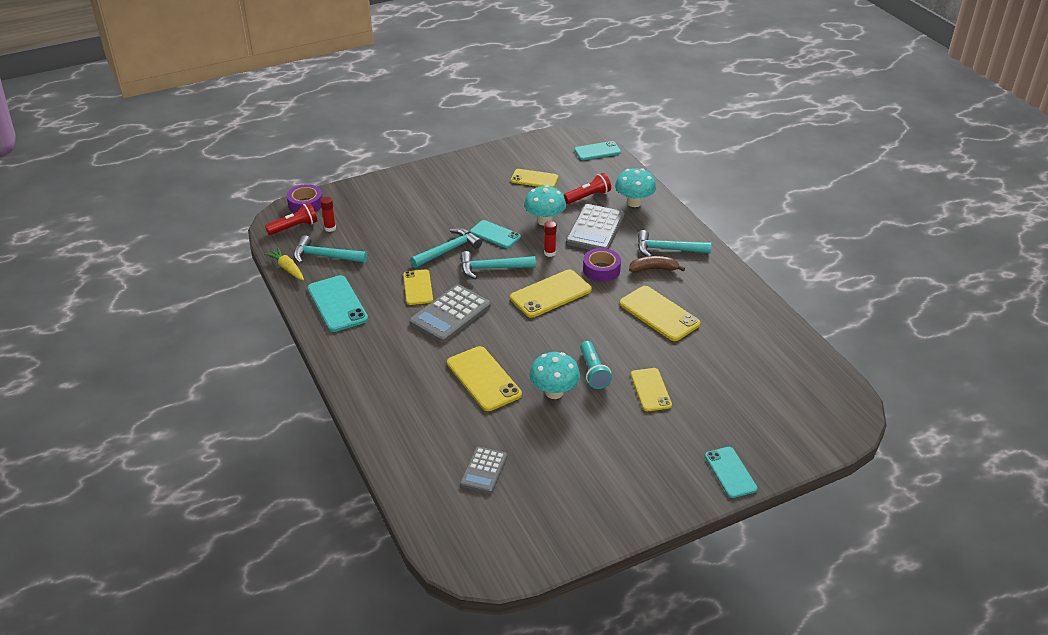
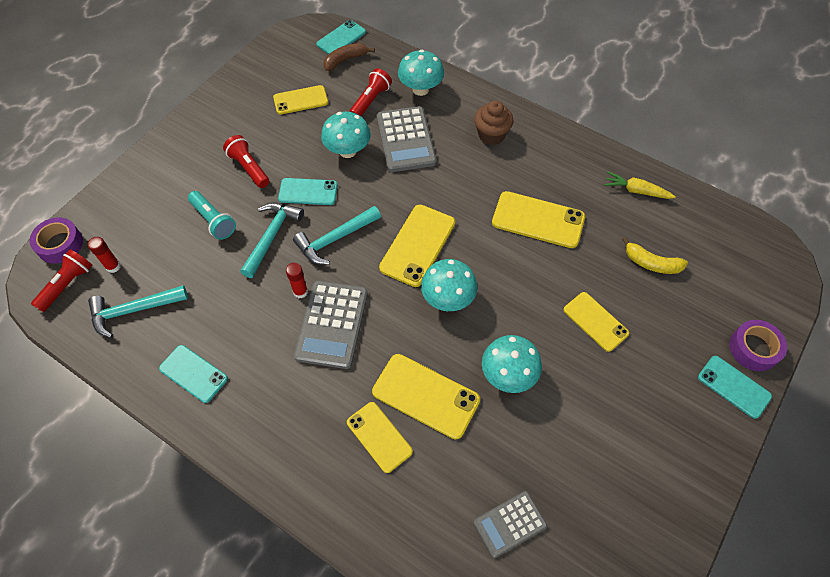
camera: 30 degrees left, 20 degrees up
(287, 268) = (97, 350): yellow carrot -> yellow carrot (636, 190)
(337, 304) = (193, 373): turquoise phone -> turquoise phone, size x0.66
(418, 287) = (271, 304): yellow phone -> yellow phone (379, 437)
(464, 206) = (249, 168): none -> red flashlight
(484, 470) = (510, 524): grey calculator -> grey calculator turned 75 degrees clockwise
(546, 332) = (447, 299): none -> turquoise mushroom
(549, 253) = (381, 191): red glue stick -> red glue stick (300, 292)
(593, 372) = (527, 327): turquoise flashlight -> turquoise flashlight (213, 220)
(601, 270) = (446, 189): purple tape -> purple tape (753, 348)
(653, 269) = (495, 165): brown banana -> brown banana (345, 60)
(667, 249) = (491, 135): turquoise hammer -> brown cupcake
(730, 374) = (651, 263): none -> yellow banana

